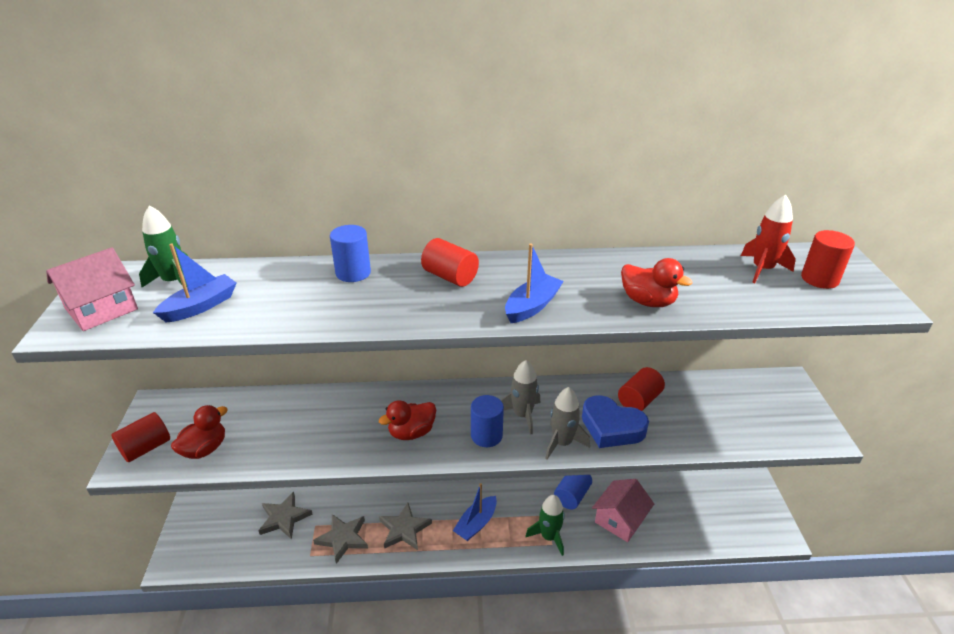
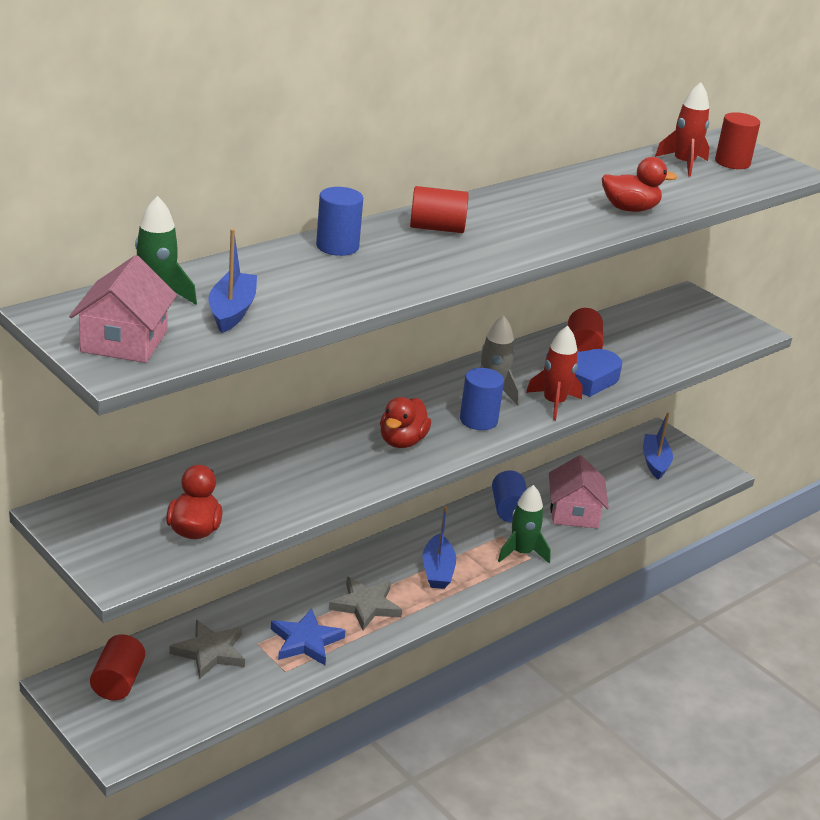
camera: 40 degrees left, 5 degrees down
(146, 448) = (119, 553): red cylinder -> red cylinder (118, 682)
(343, 538) = (306, 641): grey star -> blue star
(532, 306) = (544, 234): blue boat -> blue boat (655, 462)
(562, 443) = (554, 403): grey rocket -> red rocket

